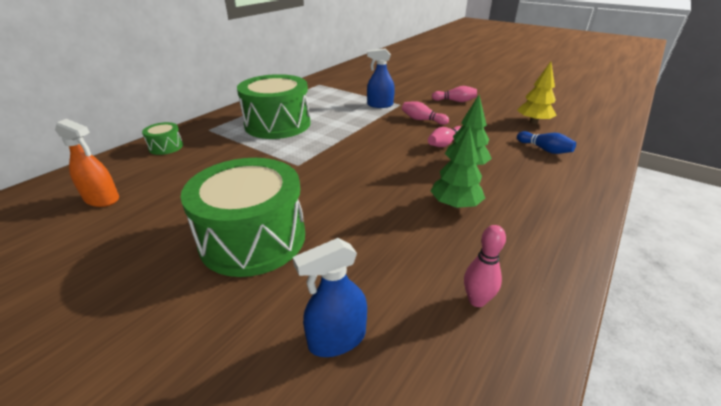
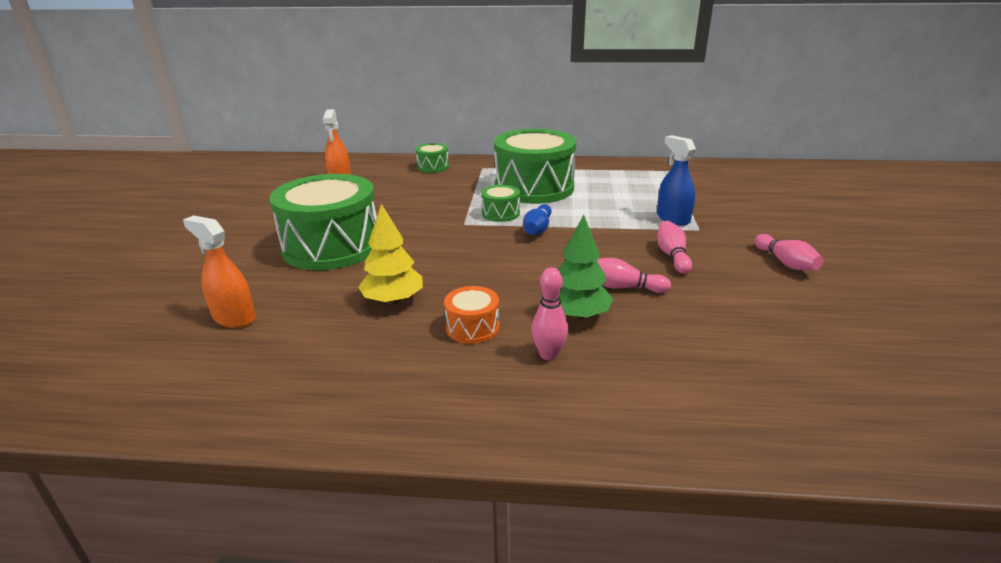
camera: 60 degrees right, 5 degrees down
(301, 147) = (500, 213): none -> green drum
(337, 339) = (234, 317): blue spray bottle -> orange spray bottle
(455, 205) = (472, 327): green tree -> orange drum
(477, 300) = (310, 375): pink bowling pin -> pink bowling pin (548, 355)
(533, 122) = (826, 347): yellow tree -> yellow tree (393, 300)
(544, 149) = (723, 373): blue bowling pin -> blue bowling pin (537, 229)

